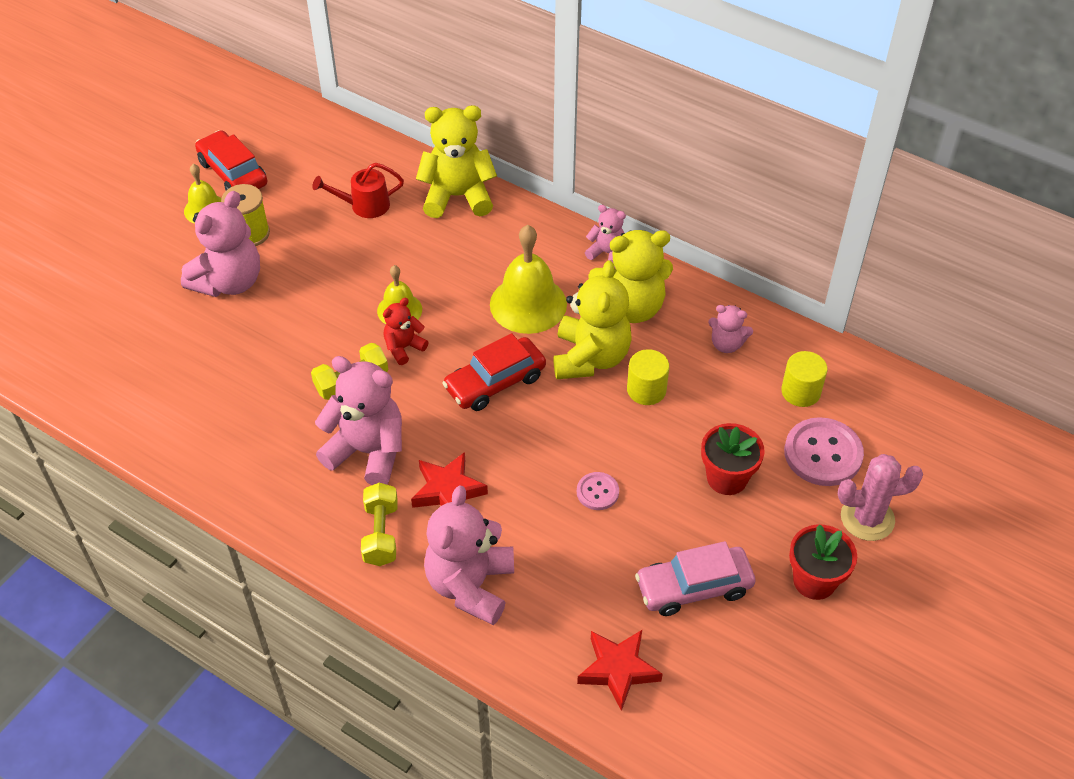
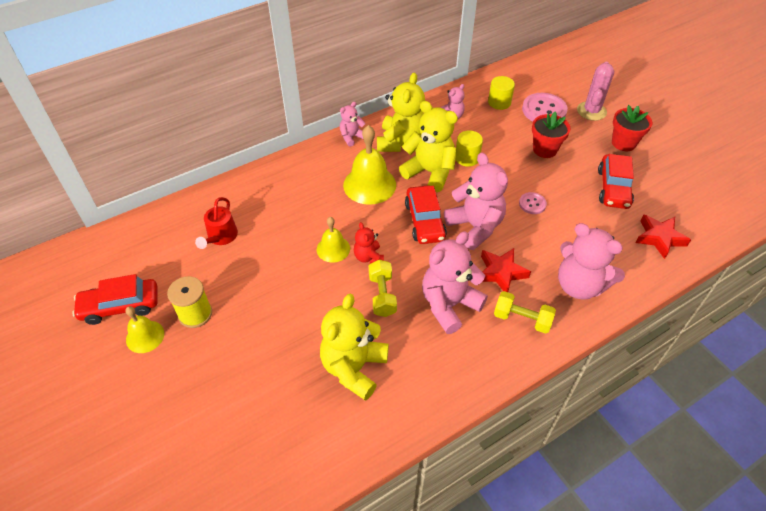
camera: 65 degrees left, 0 degrees up
(229, 282) = (237, 342): pink teddy bear -> pink teddy bear (475, 227)
(457, 196) = (251, 186): yellow teddy bear -> yellow teddy bear (354, 368)
(694, 587) = (613, 188): pink car -> red car

